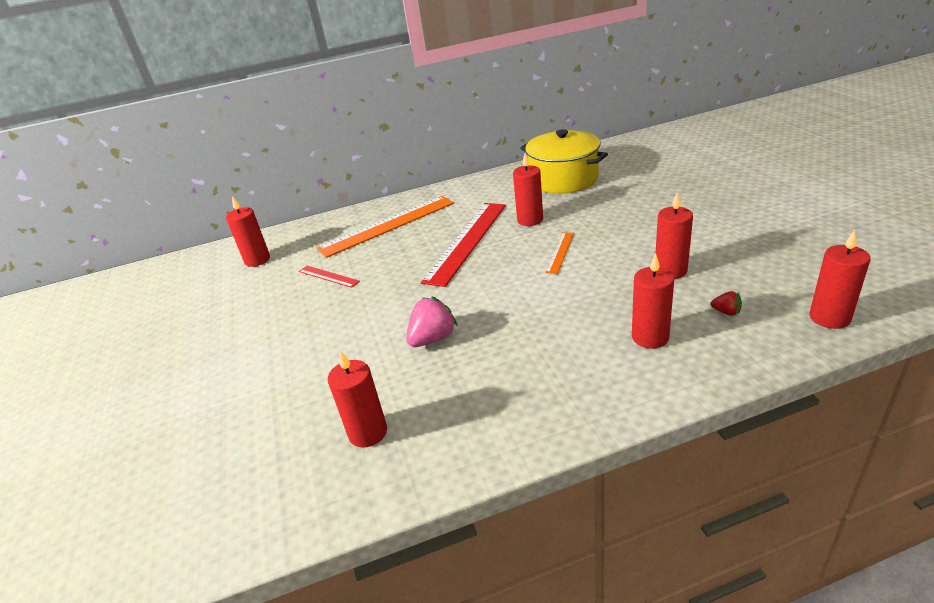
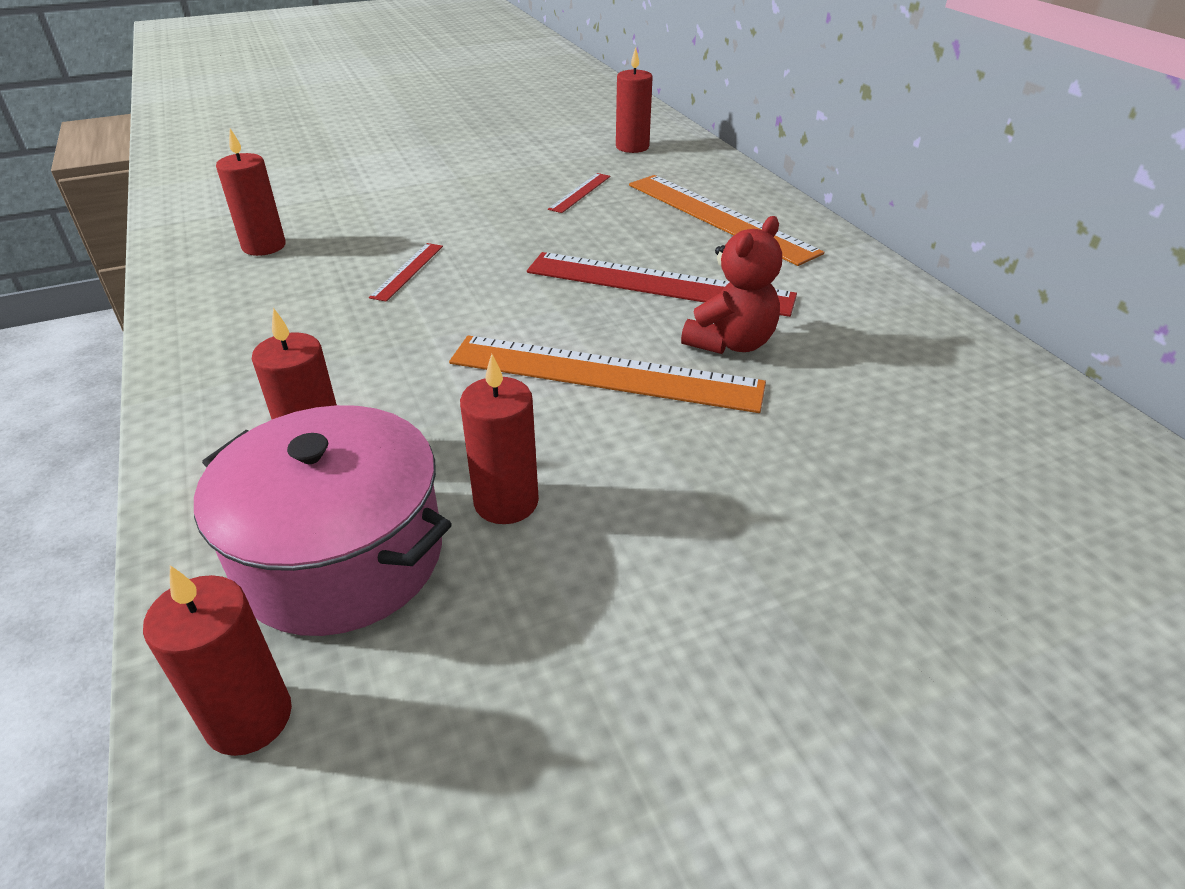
camera: 80 degrees right, 5 degrees up
(432, 338) = (408, 271): pink strawberry -> red ruler
(530, 220) = (730, 343): red candle -> red teddy bear
(560, 252) = (604, 373): orange ruler -> orange ruler, size x2.20
(563, 179) = (924, 386): yellow pot -> none
(726, 312) = (341, 556): red strawberry -> pink pot

